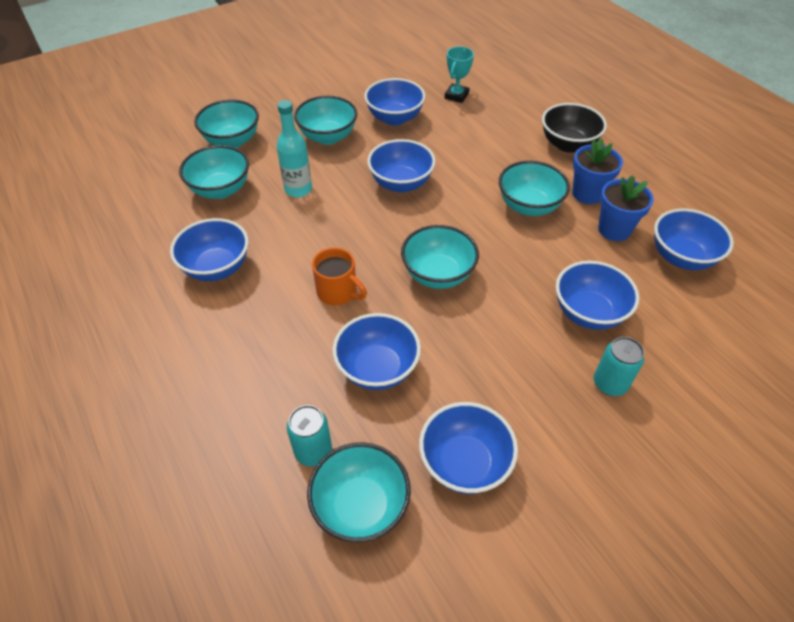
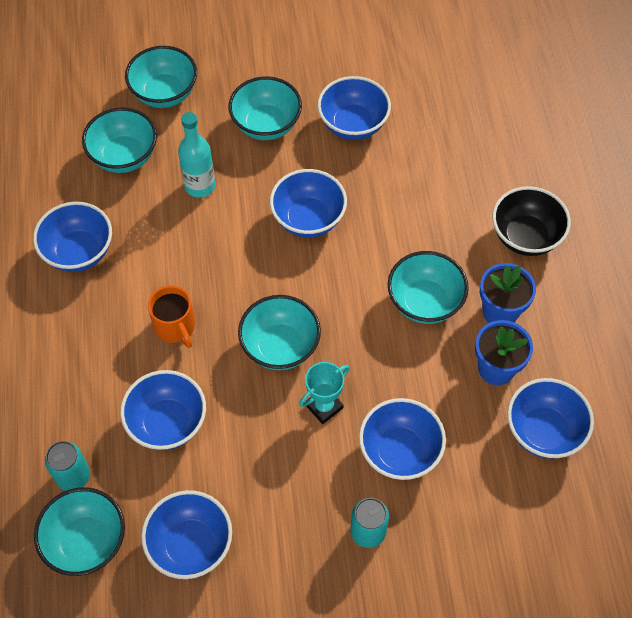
camera: 25 degrees right, 10 degrees up
(456, 96) = (443, 116): turquoise trophy -> turquoise trophy (324, 406)

